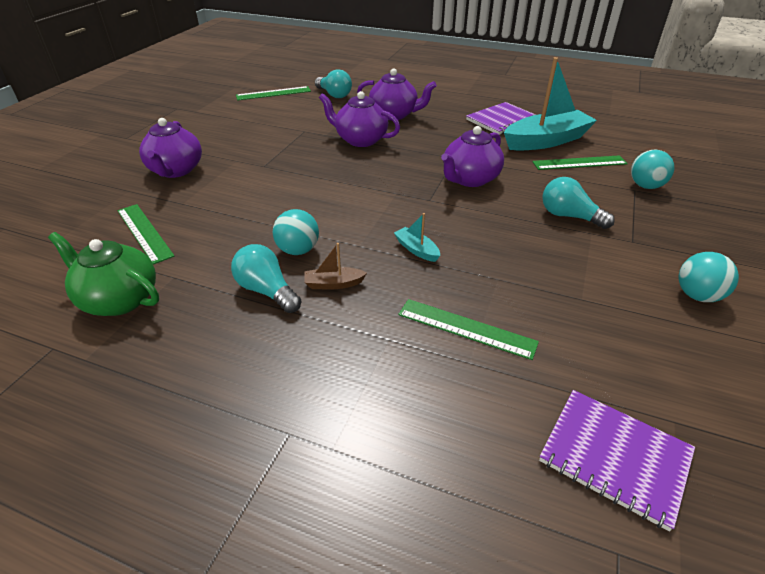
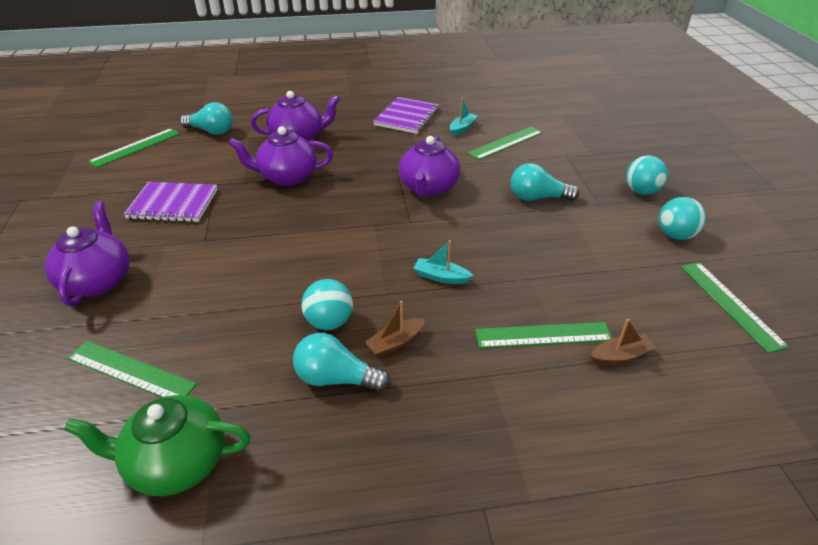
camera: 30 degrees left, 0 degrees up
(176, 170) = (98, 281): purple teapot -> purple teapot turned 150 degrees counterclockwise
(528, 376) = (620, 356): none -> brown boat
(546, 141) = (462, 128): turquoise boat -> turquoise boat, size x0.42
(614, 457) = (724, 392): purple notebook -> purple notebook (173, 204)
(645, 186) = (571, 150): turquoise ball -> turquoise ball (641, 191)
(705, 382) = (730, 304): none -> green ruler

